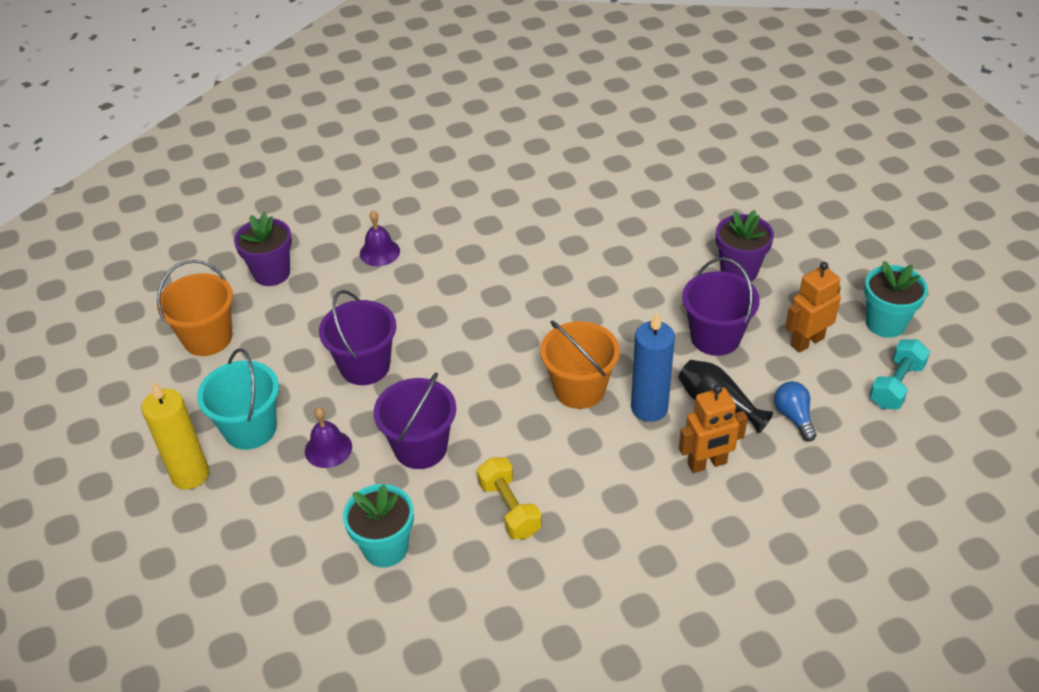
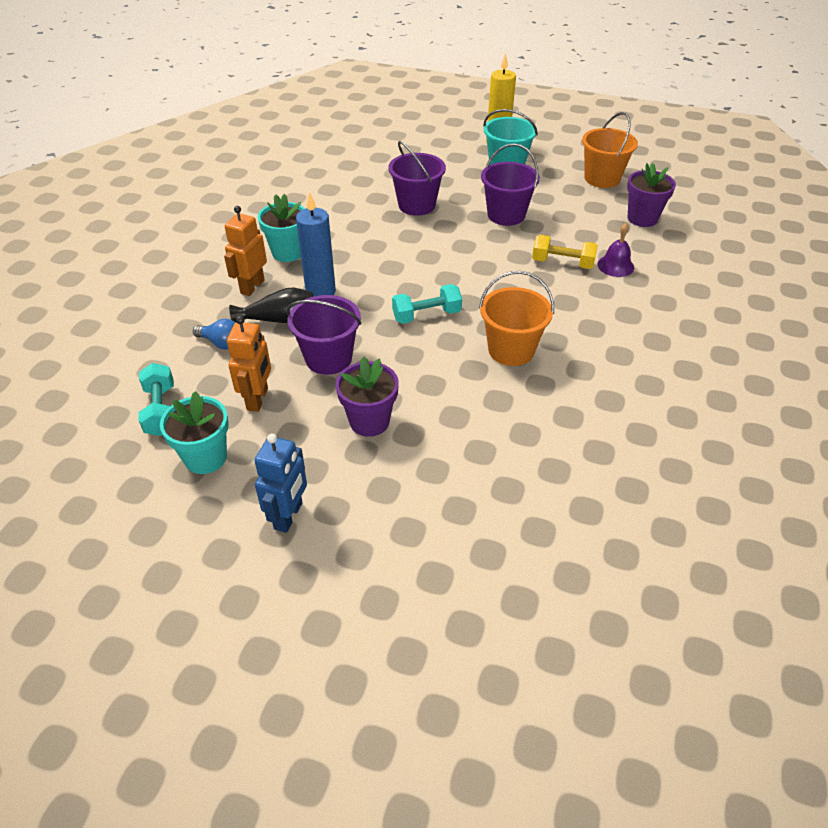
camera: 130 degrees right, 0 degrees up
(328, 449) = (458, 181): purple bell -> none
(385, 548) = (371, 171): turquoise flower pot -> turquoise flower pot (288, 252)
(509, 508) = (335, 211): yellow dumbbell -> yellow dumbbell (562, 263)
(579, 389) = (375, 276): orange bucket -> orange bucket (511, 350)
(590, 318) = (426, 315): none -> turquoise dumbbell
(856, 251) = (289, 516): none -> blue robot

